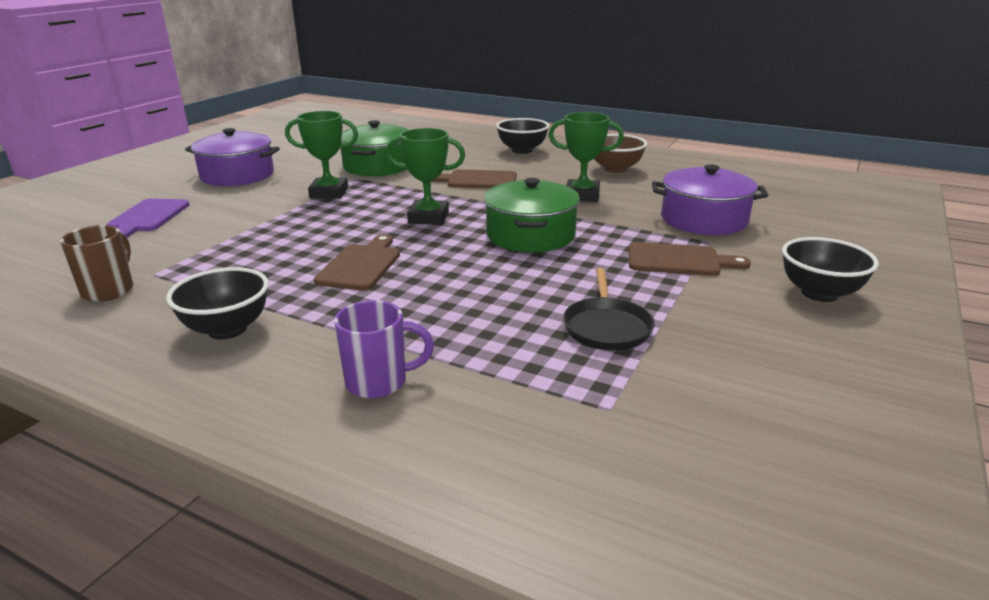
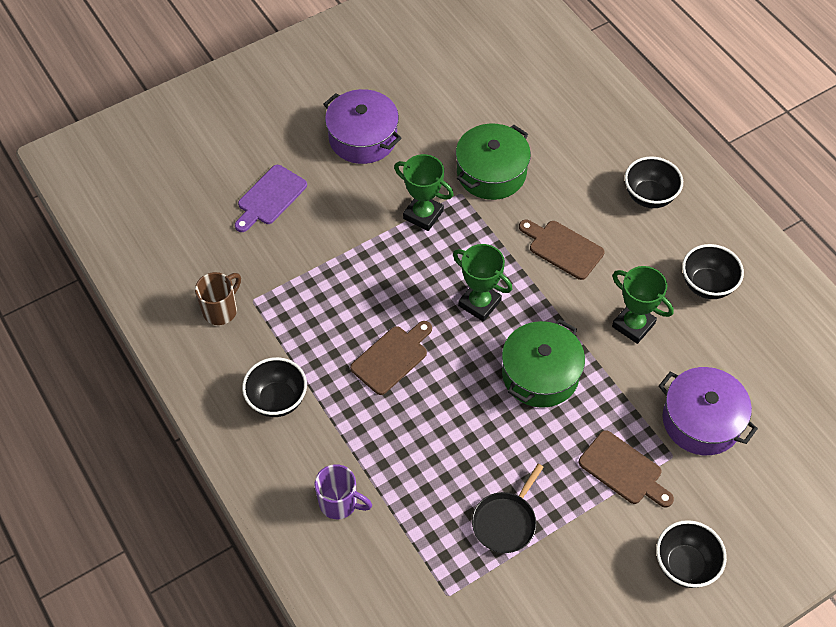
camera: 30 degrees right, 30 degrees up
(615, 169) = (707, 285): brown bowl -> black bowl

